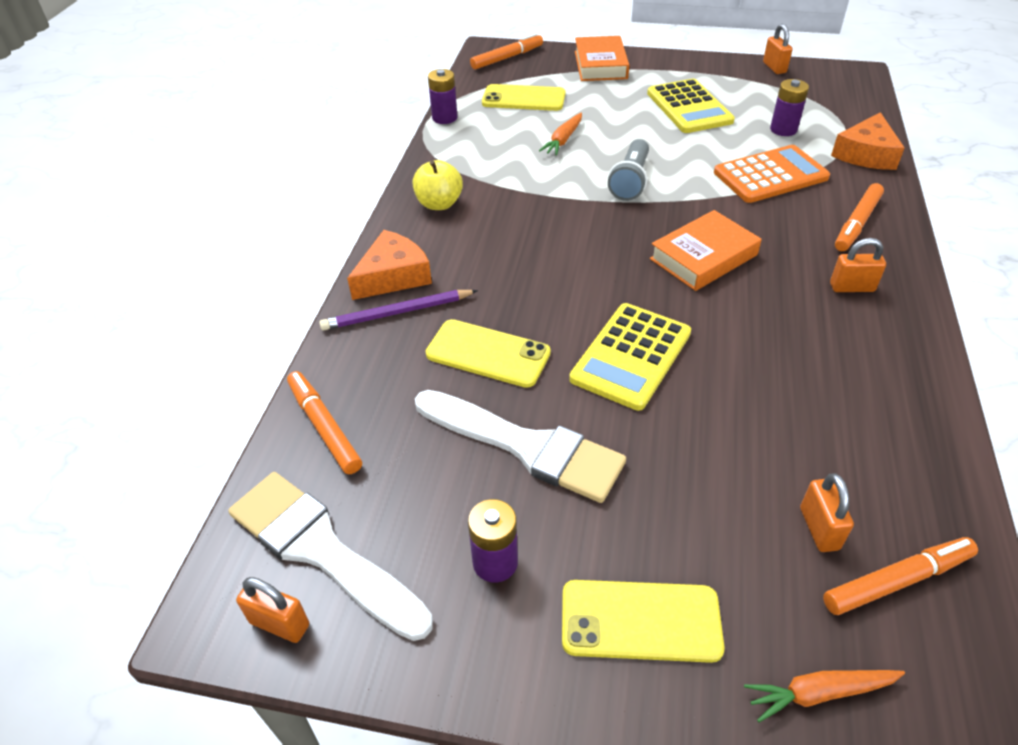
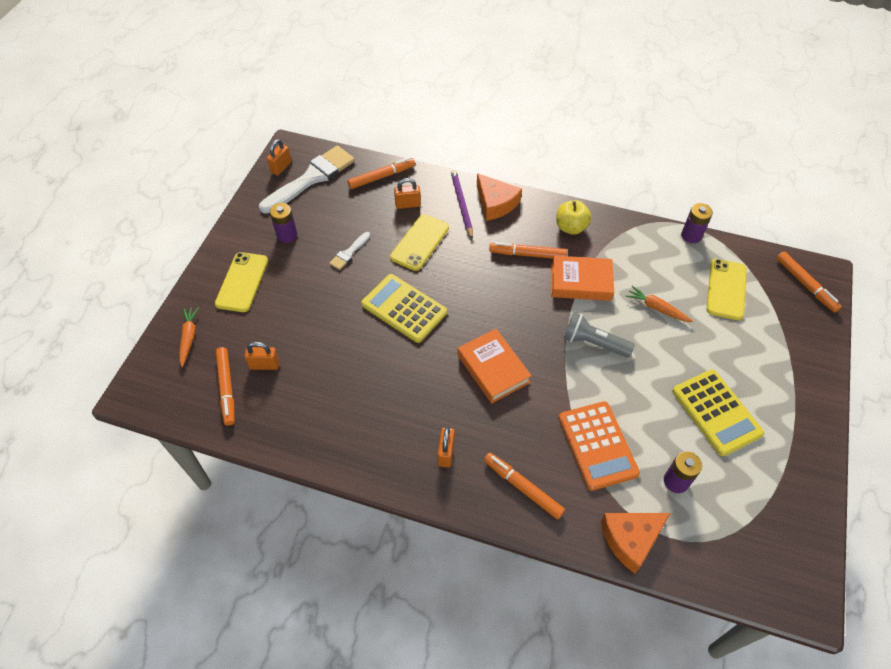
camera: 95 degrees right, 10 degrees up
(495, 239) = (527, 254): none -> orange marker
(526, 446) = (349, 253): white brush -> white brush, size x0.46
(600, 65) = (799, 356): orange book -> orange book (580, 282)
(689, 107) = (716, 412): yellow calculator -> yellow calculator turned 105 degrees counterclockwise
(774, 67) = (810, 515): orange padlock -> orange padlock (408, 204)
(866, 154) = (631, 539): orange cheese -> orange cheese turned 60 degrees counterclockwise

